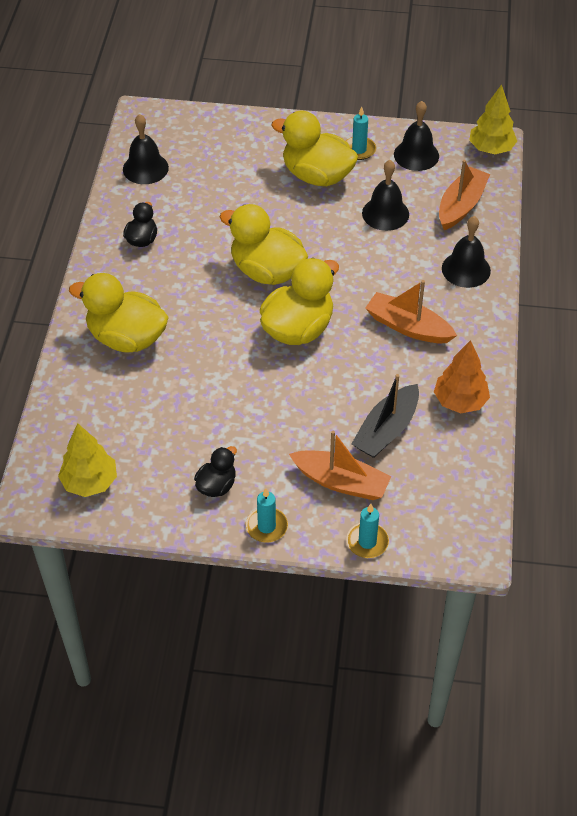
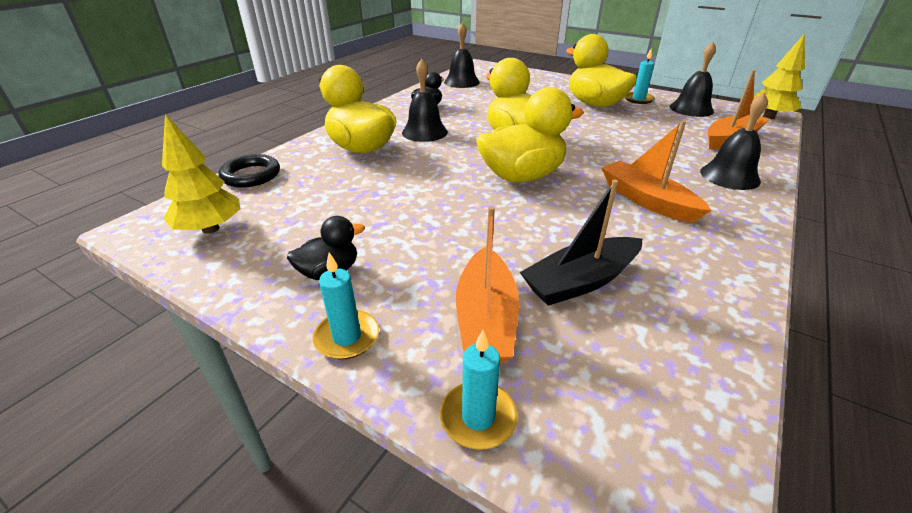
camera: 25 degrees right, 15 degrees down
(58, 412) = (251, 175): none -> black ring
(341, 482) = (486, 319): orange boat -> orange boat turned 45 degrees clockwise
(385, 213) = (649, 130): black bell -> black bell (424, 132)
(460, 401) = (699, 280): orange tree -> none

